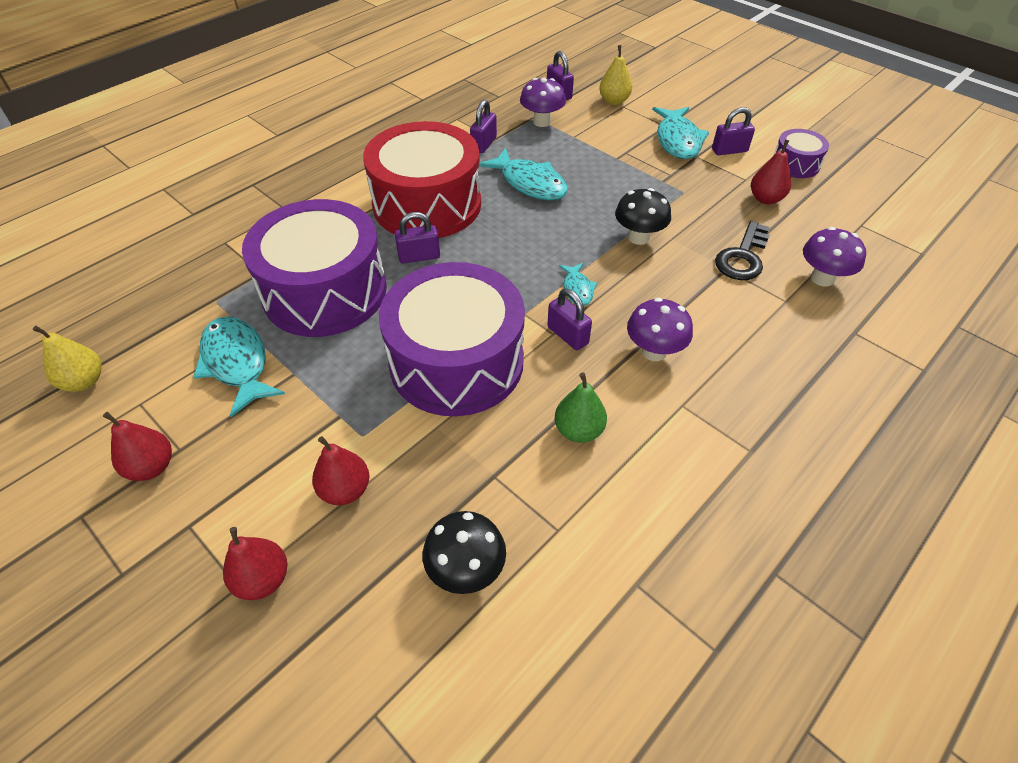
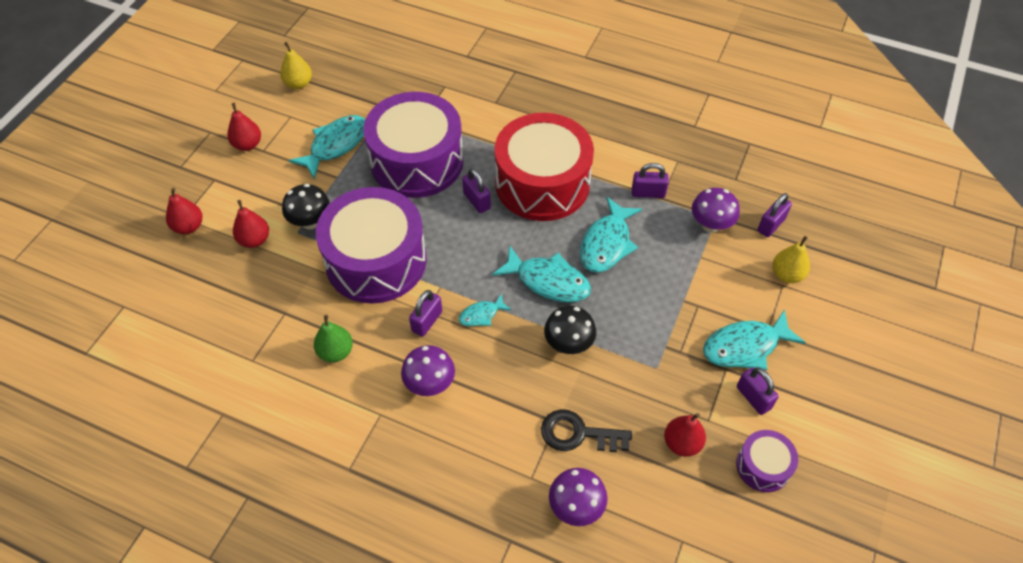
camera: 70 degrees right, 5 degrees up
(466, 570) = (213, 320): black mushroom -> black mushroom (310, 222)
(556, 232) = (548, 281): none -> turquoise fish

